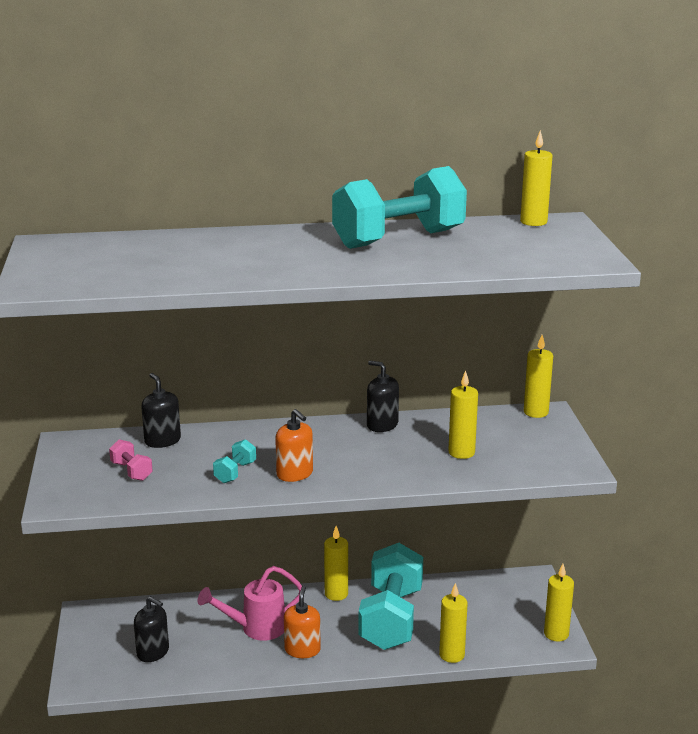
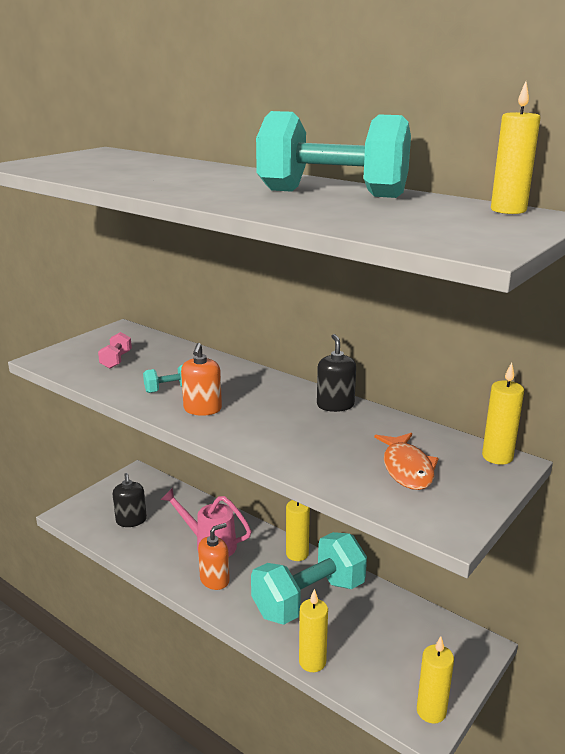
camera: 45 degrees right, 0 degrees up
(162, 441) = (171, 350): black soap dispenser -> none
(461, 452) = (358, 456): yellow candle -> none
(501, 445) = (407, 468): none -> orange fish

